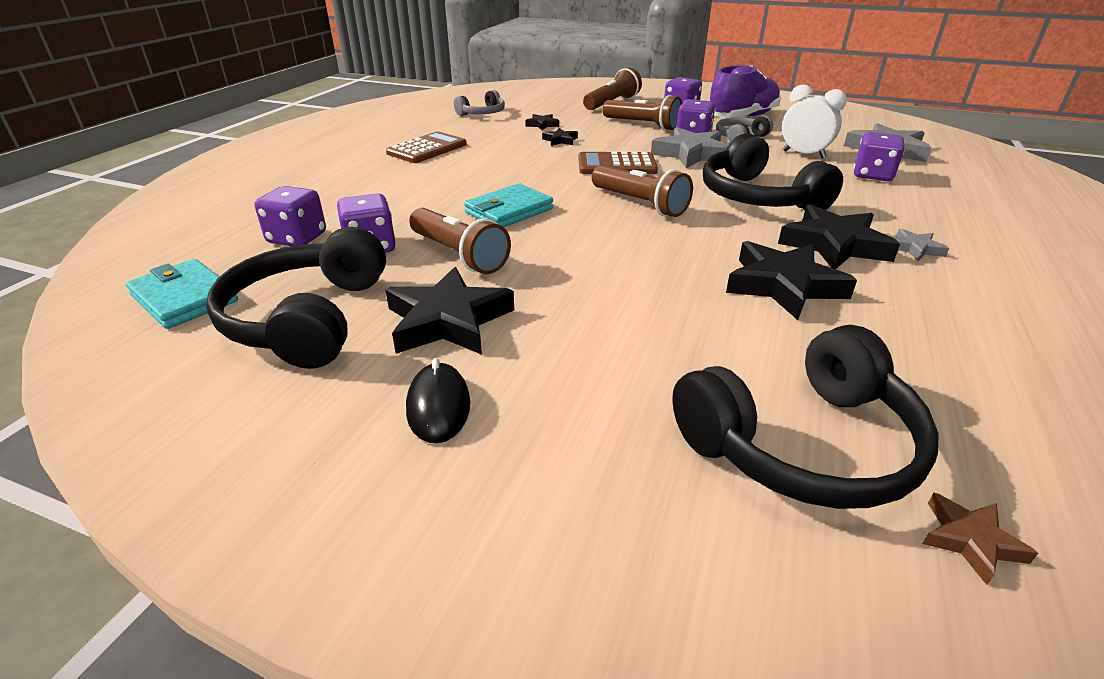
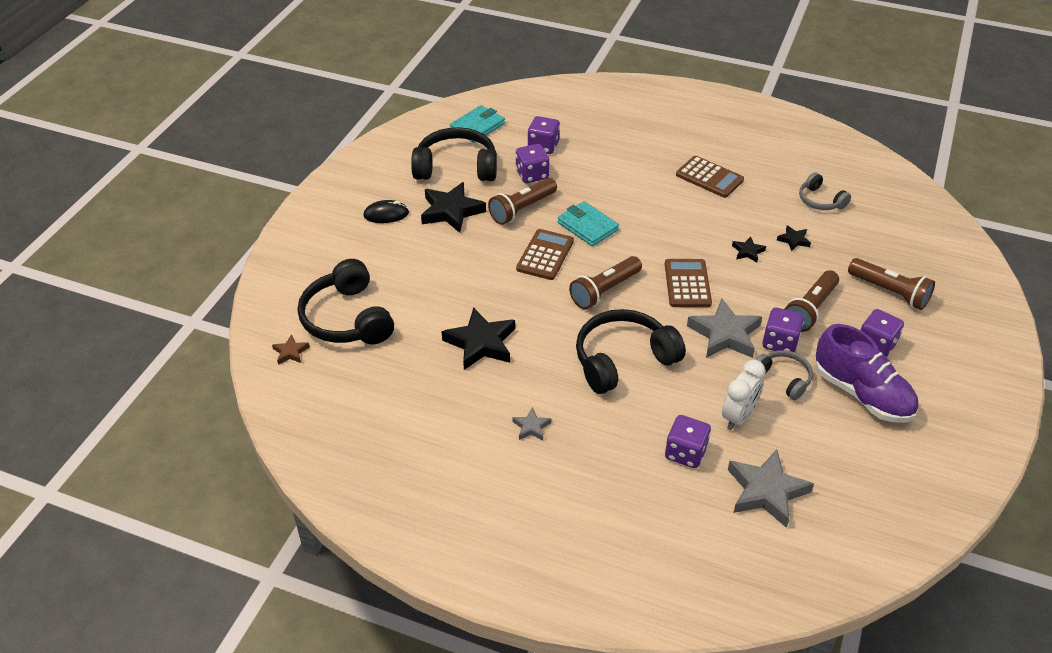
camera: 90 degrees right, 10 degrees up
(572, 238) = (545, 255): none -> brown calculator
(834, 245) = (537, 383): black star -> none

